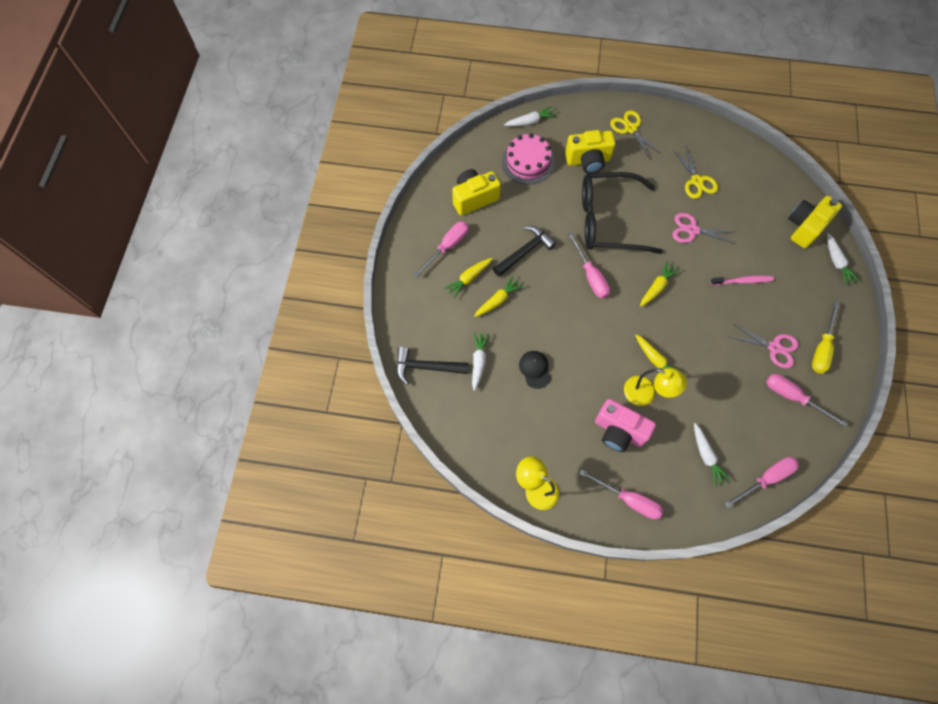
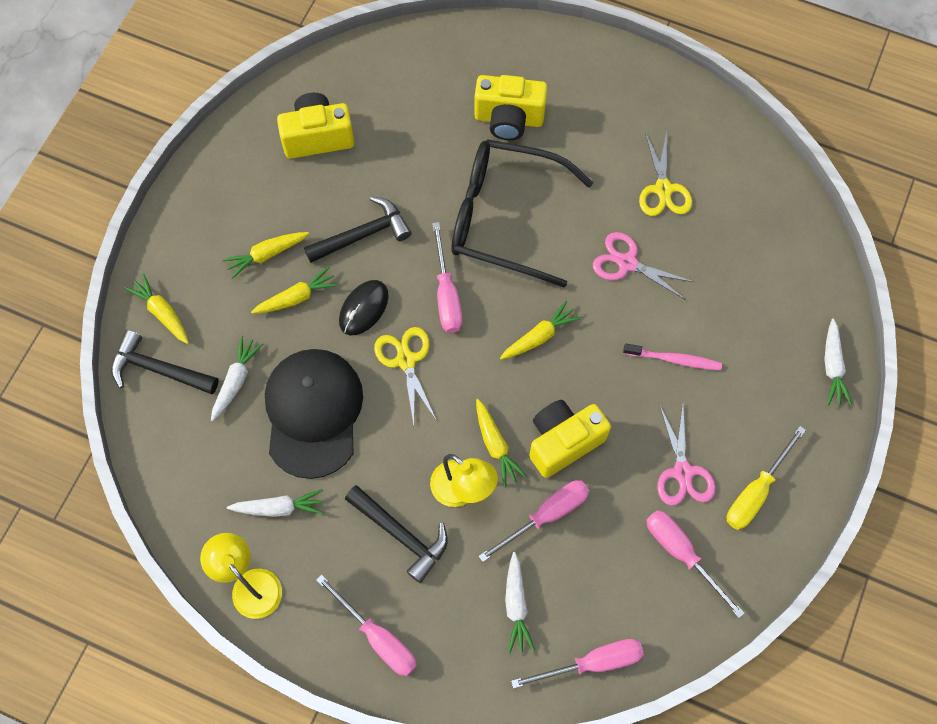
camera: 15 degrees right, 0 degrees up
(415, 331) = (162, 312): none -> yellow carrot
(447, 247) = (253, 200): pink screwdriver -> pink screwdriver (546, 516)
(528, 162) = (418, 100): pink cake -> none
(530, 121) = (444, 39): white carrot -> white carrot (279, 508)
(535, 369) = (313, 413): black cap -> black cap, size x2.20
(542, 297) = (363, 308): none -> black mouse
(618, 431) = (401, 535): pink camera -> black hammer
(630, 128) = (592, 84): yellow scissors -> yellow scissors (406, 360)
(774, 347) = (683, 472): pink scissors -> pink scissors turned 45 degrees clockwise
(804, 227) = (804, 300): yellow camera -> yellow camera (563, 442)

